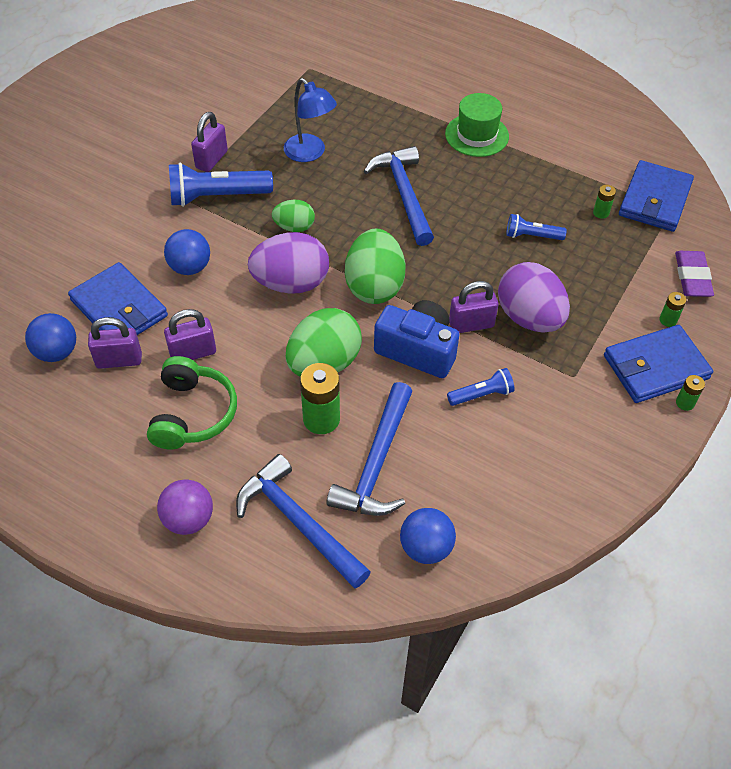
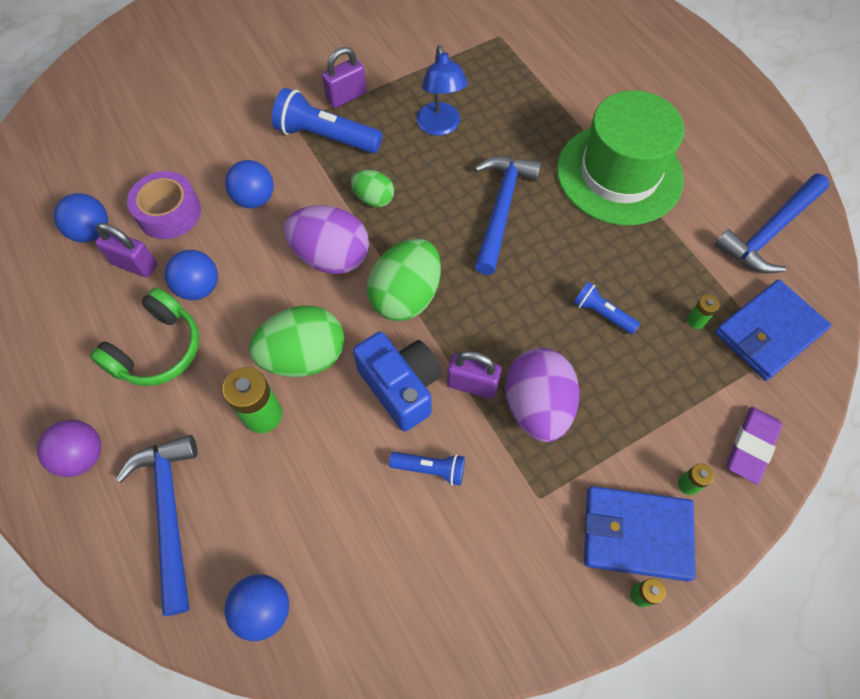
camera: 30 degrees right, 10 degrees up
(119, 308) = (169, 213): blue wallet -> purple tape
(193, 353) = (199, 287): purple padlock -> blue ball
(376, 463) = (280, 490): blue hammer -> blue hammer (769, 232)
(477, 135) = (619, 174): green hat -> green hat, size x1.75

